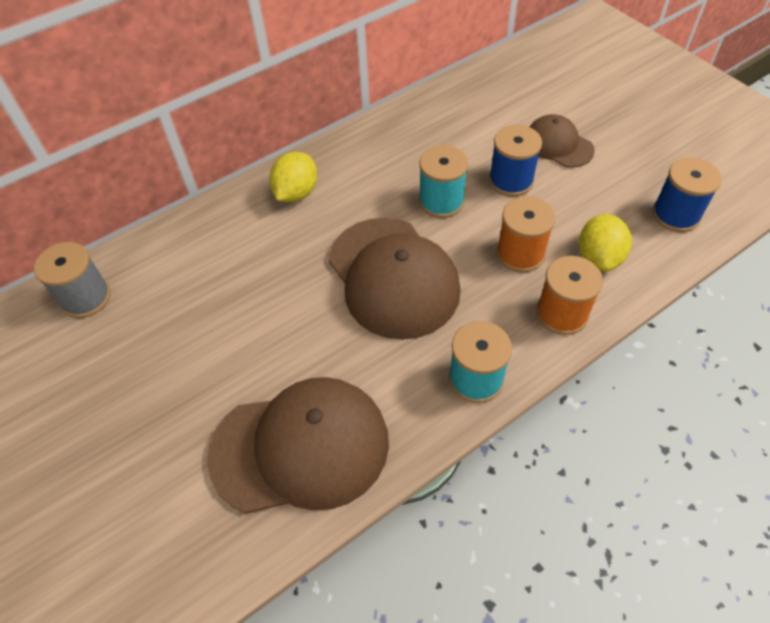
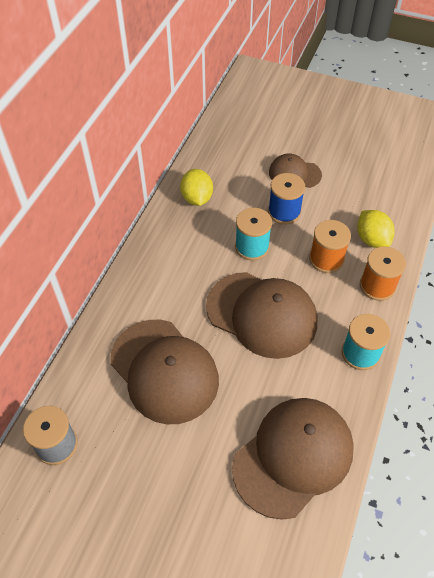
camera: 35 degrees left, 0 degrees up
(242, 282) = (164, 370): none -> brown cap
(296, 193) = (149, 287): yellow lemon -> yellow lemon (197, 198)
(675, 215) = (393, 191): blue spool -> none

